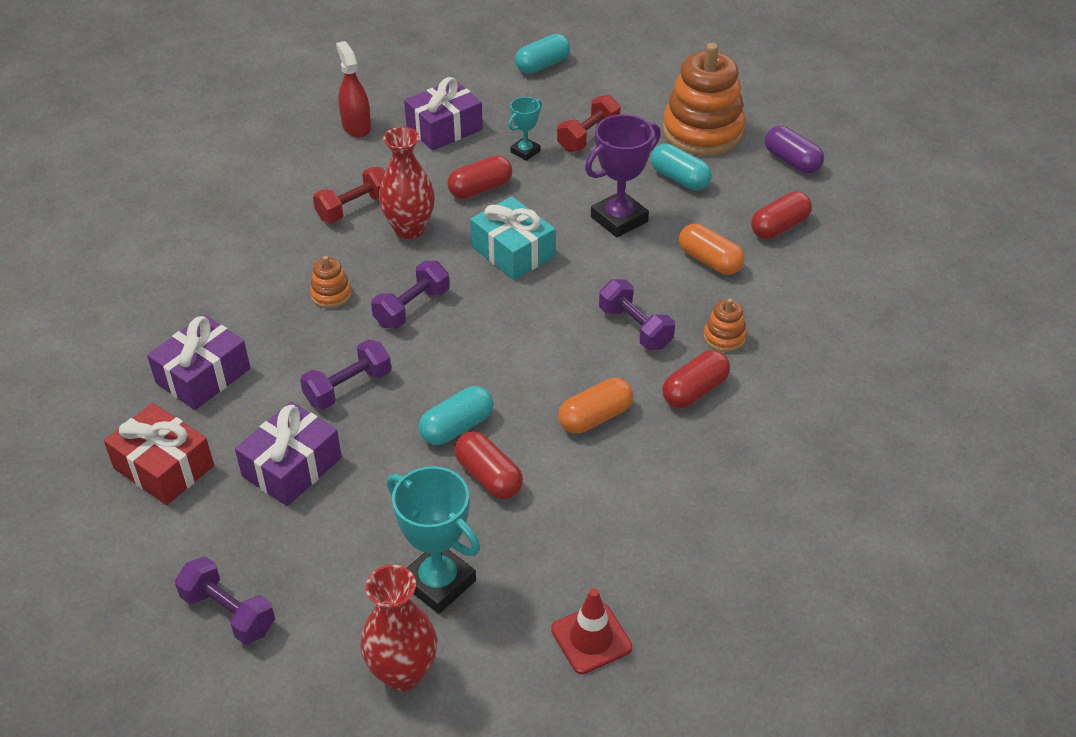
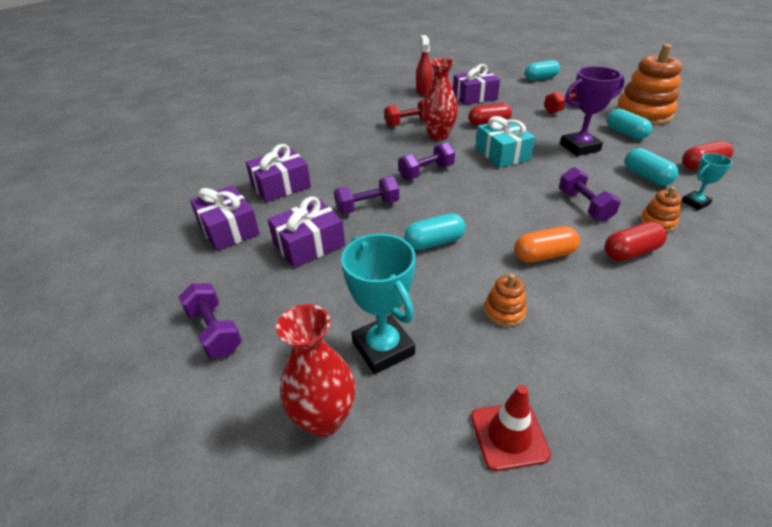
camera: 20 degrees right, 5 degrees down
(164, 467) = (228, 229): red gift -> purple gift
(331, 294) = (378, 159): orange stacking toy -> orange stacking toy (504, 311)
(489, 476) = (449, 279): red capsule -> none
(525, 151) = (521, 111): turquoise trophy -> turquoise trophy (695, 203)
(709, 261) = (646, 177): orange capsule -> turquoise capsule
(792, 161) = (710, 134): purple capsule -> none

